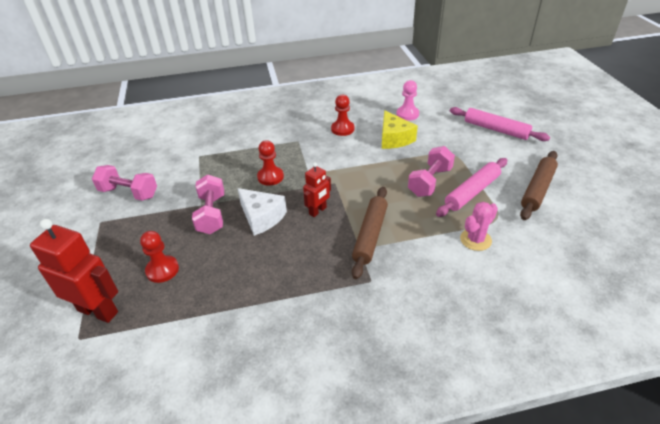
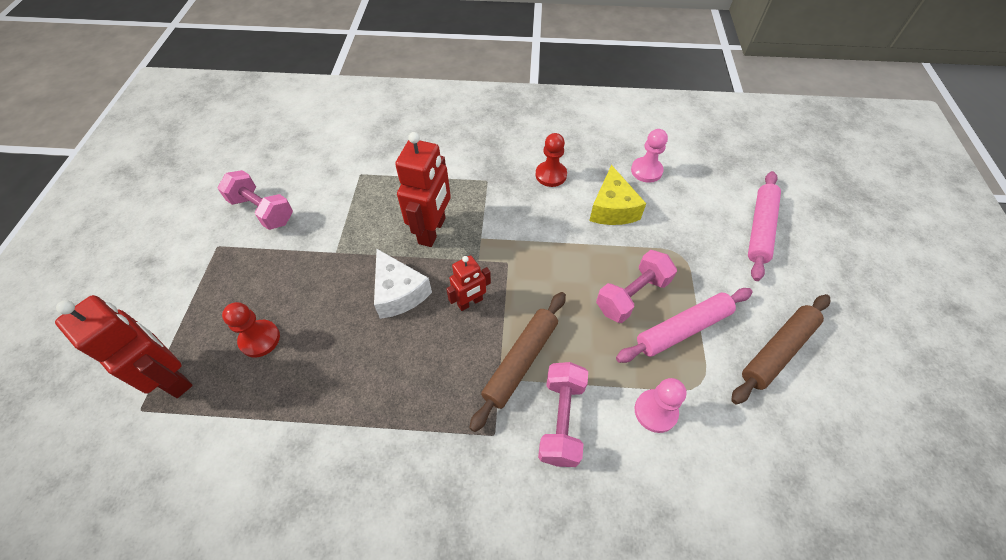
camera: 15 degrees right, 15 degrees up
(212, 214) = (343, 271): pink dumbbell -> pink dumbbell (561, 420)
(270, 177) = (432, 231): red pawn -> red robot
(475, 240) = (655, 411): pink cactus -> pink pawn
(496, 129) = (760, 229): pink rolling pin -> pink rolling pin turned 60 degrees clockwise

